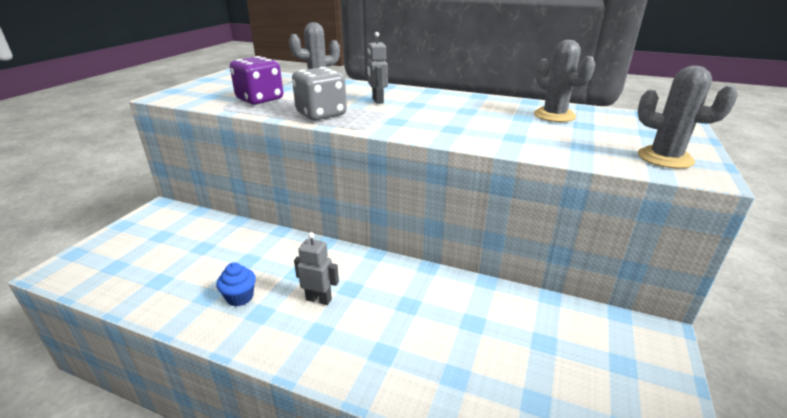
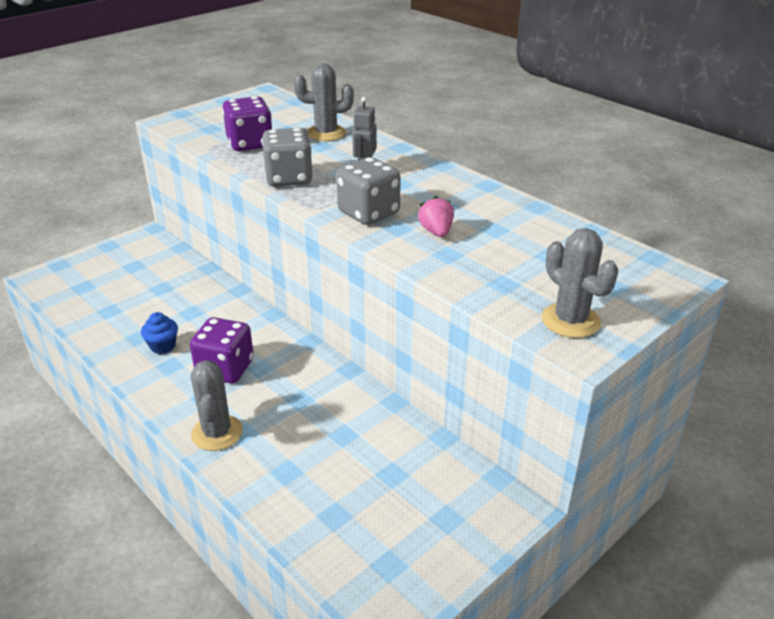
camera: 25 degrees right, 5 degrees up
(319, 299) = (225, 369): grey robot -> purple dice
(417, 124) = (368, 213): none -> grey dice
(485, 126) = (436, 232): none -> pink strawberry
(554, 115) = (534, 235): grey cactus -> grey cactus (217, 433)

